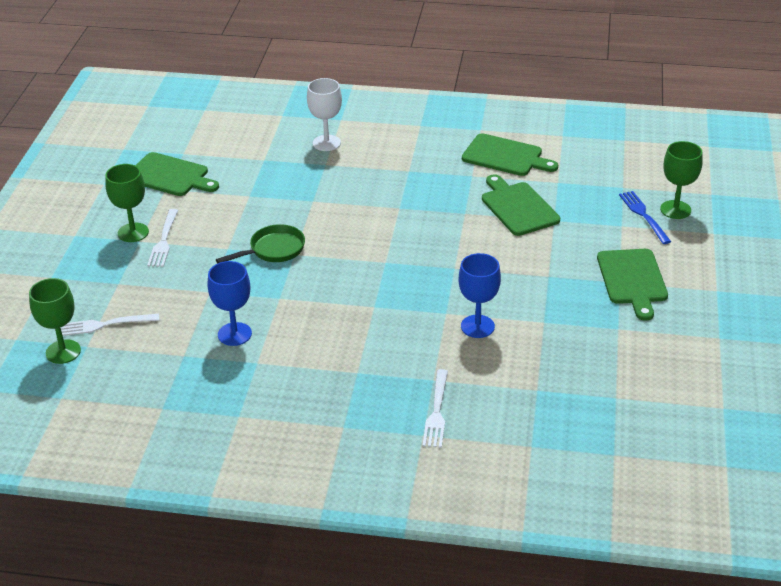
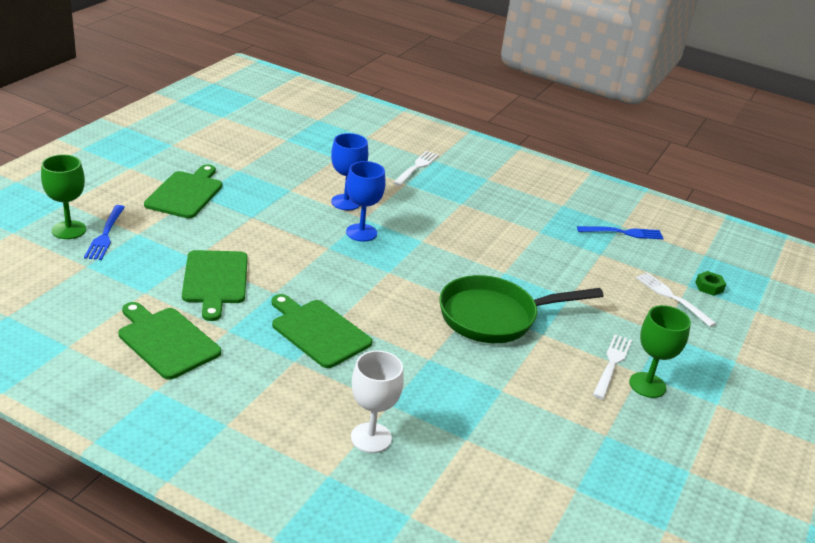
camera: 165 degrees left, 5 degrees down
(63, 352) = (709, 287): green goblet -> green nut
(105, 325) = (672, 298): white fork -> white fork turned 135 degrees counterclockwise
(159, 396) = (623, 233): none -> blue fork
(170, 176) = (598, 454): green cutting board -> green cutting board (318, 331)
(234, 334) = (553, 256): blue goblet -> blue goblet (361, 232)
(273, 250) = (495, 317): green pan -> green pan, size x1.64

